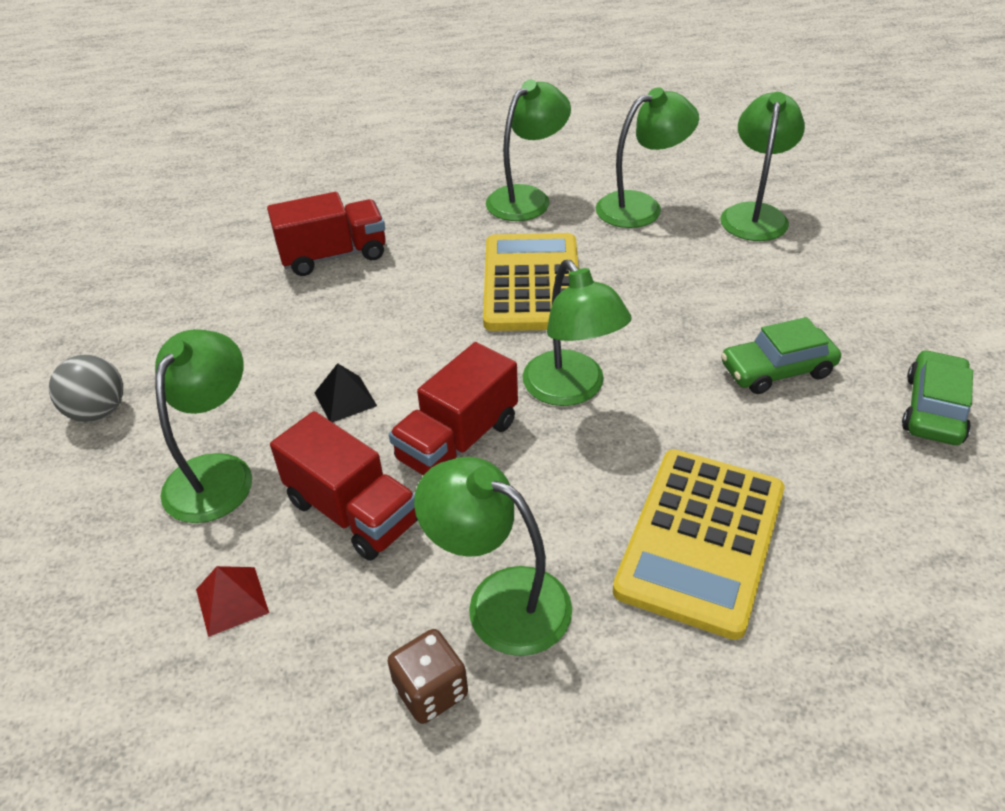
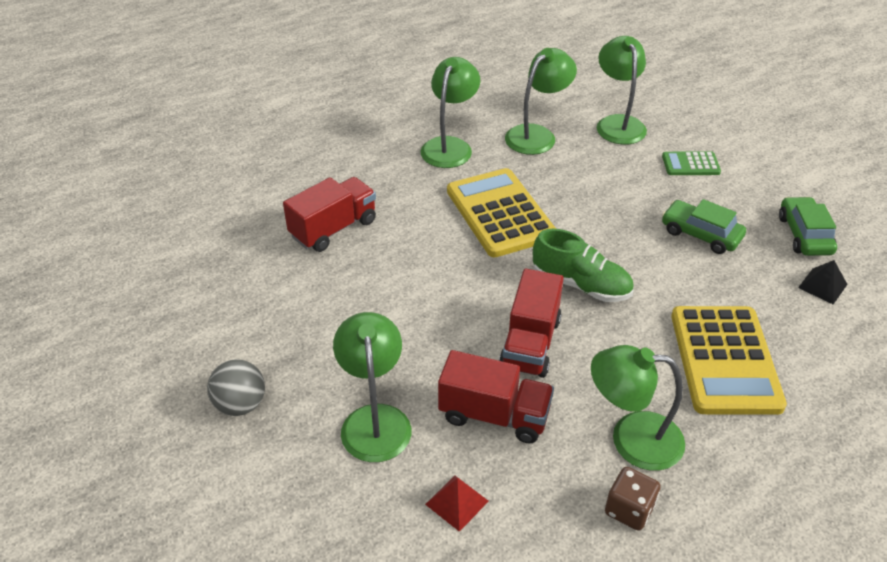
camera: 25 degrees left, 0 degrees up
(345, 399) = (428, 337): black pyramid -> black pyramid (822, 286)
(571, 390) = (581, 285): green lamp -> green shoe
(777, 370) = (700, 234): green car -> green car turned 75 degrees clockwise
(822, 282) = (690, 164): none -> green calculator

